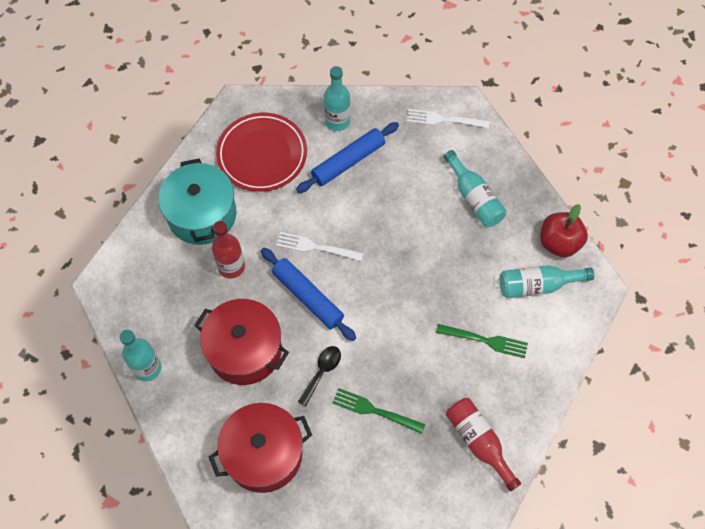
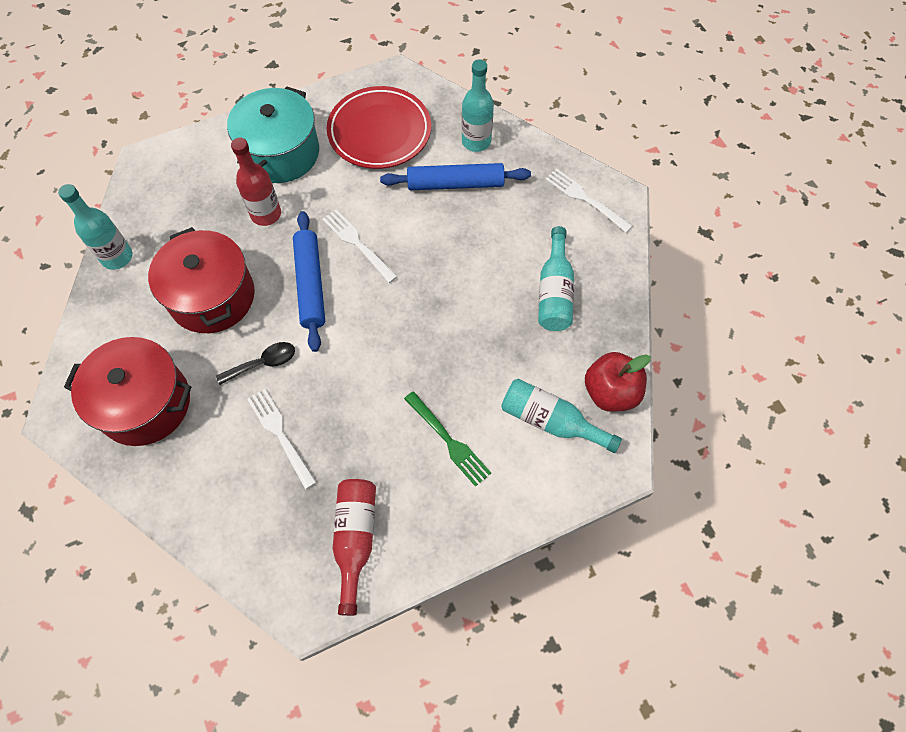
camera: 35 degrees right, 0 degrees up
(375, 411) = (280, 434): green fork -> white fork

